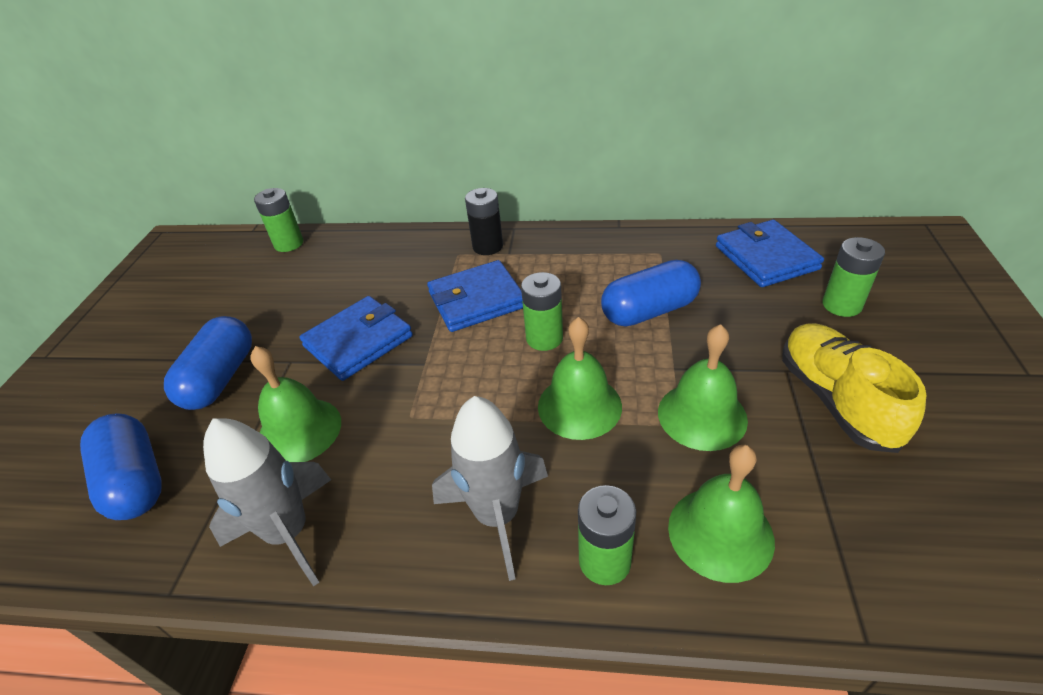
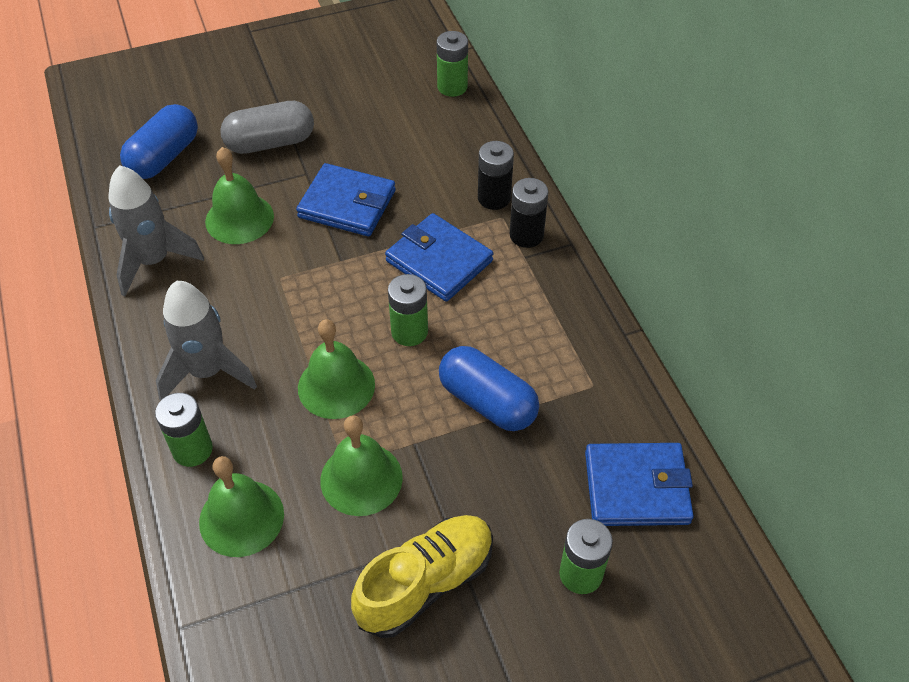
camera: 60 degrees right, 10 degrees up
(220, 378) = (270, 143): blue capsule -> grey capsule
(434, 253) = (494, 198): none -> black battery
(766, 257) = (636, 488): blue wallet -> blue wallet turned 45 degrees clockwise

